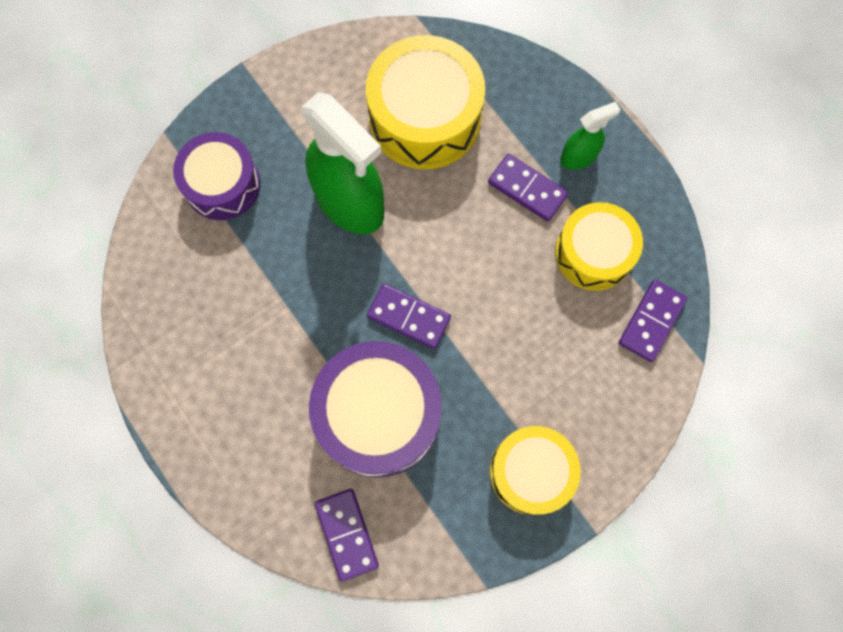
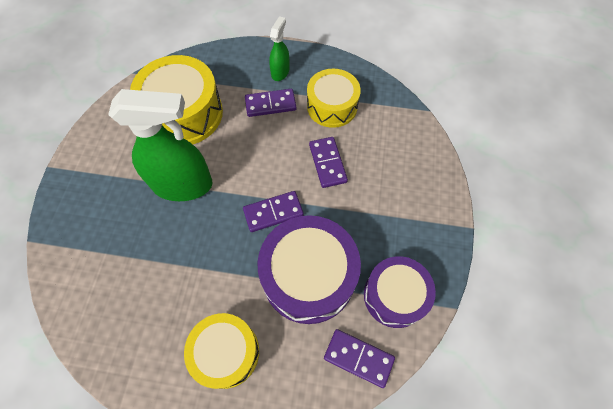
camera: 45 degrees left, 10 degrees down
(222, 184) = (94, 238): purple drum -> purple drum (395, 295)
(531, 472) = (413, 229): yellow drum -> yellow drum (226, 352)
(651, 321) = (389, 113): purple domino -> purple domino (327, 163)

